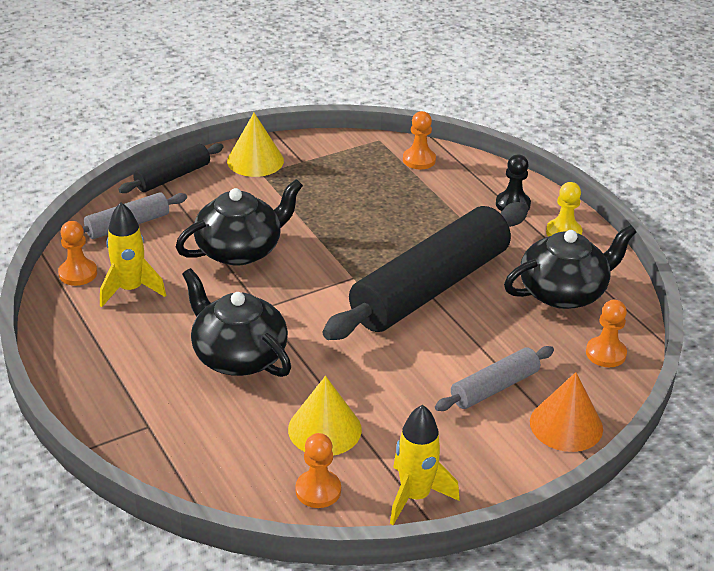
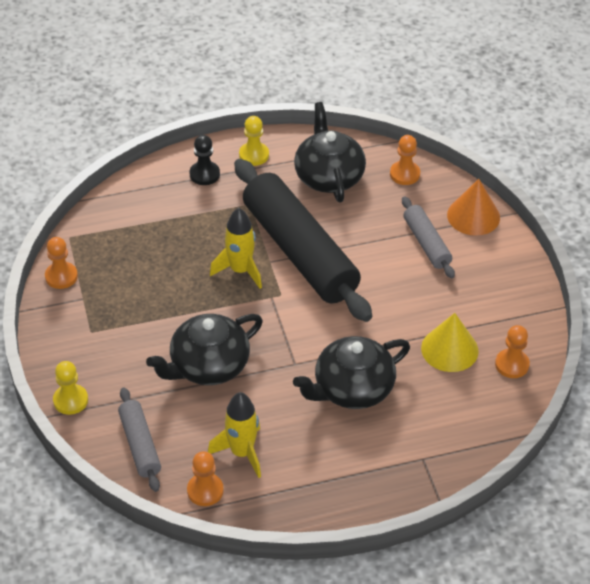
camera: 75 degrees left, 10 degrees up
(173, 177) = (70, 400): black rolling pin -> yellow pawn
(240, 250) = (208, 366): black teapot -> black teapot turned 105 degrees counterclockwise
(255, 160) = (67, 333): yellow cone -> none
(415, 496) = (527, 312): yellow rocket -> yellow rocket (240, 270)
(419, 160) = (114, 217): orange pawn -> orange pawn (61, 276)

